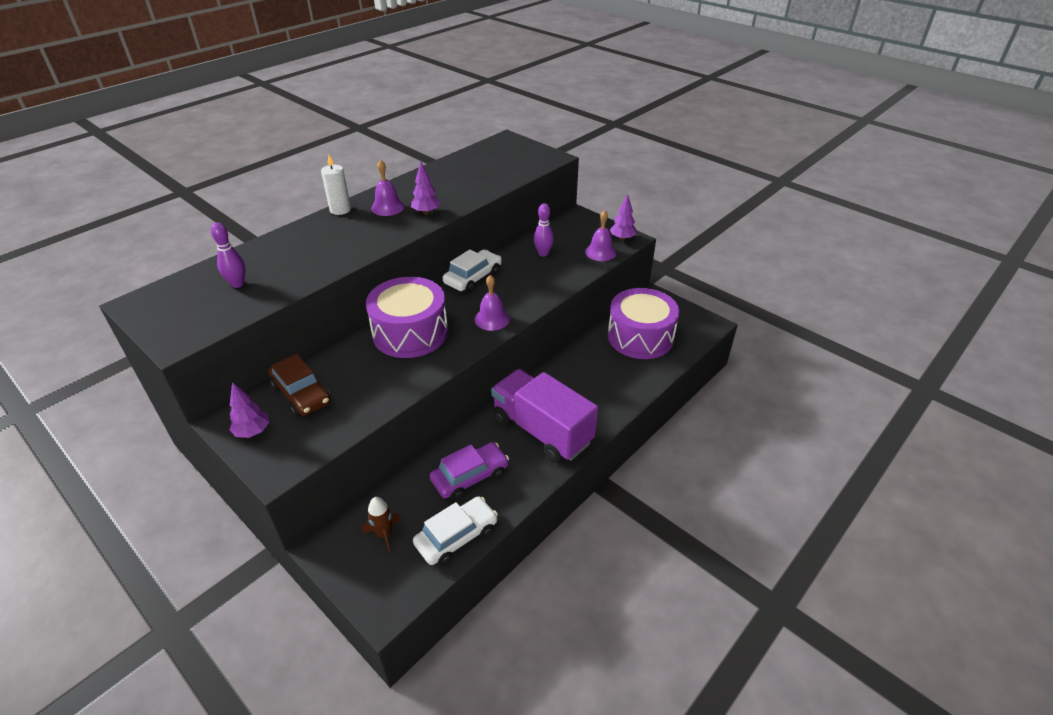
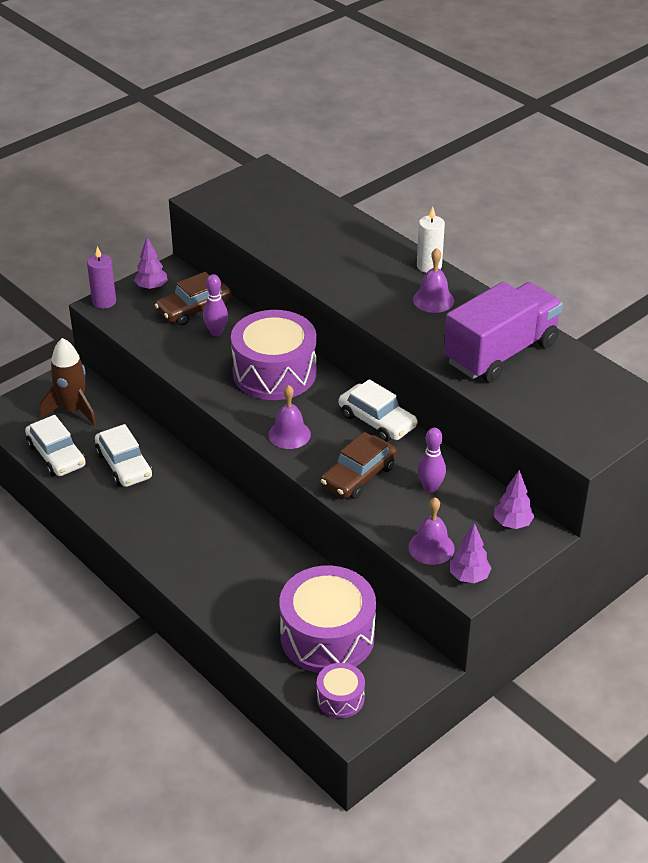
camera: 95 degrees right, 0 degrees up
(237, 284) = (285, 217): purple bowling pin -> purple bowling pin (216, 332)
(270, 470) = (104, 302): none -> purple candle
(384, 534) = (73, 410): brown rocket -> brown rocket, size x1.63
(426, 212) = (418, 330): purple tree -> purple tree (512, 523)
(470, 476) = (124, 465): purple car -> white car
(536, 283) = (358, 475): none -> brown car
(542, 430) = (174, 522): purple truck -> purple truck (501, 353)
(690, 328) = (340, 698): none -> purple drum

